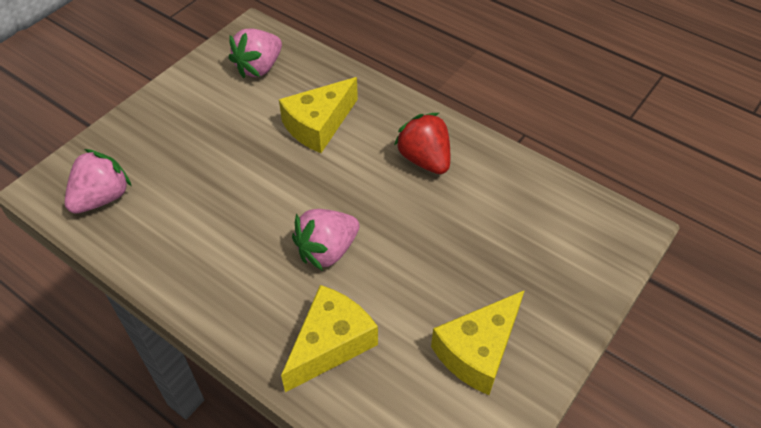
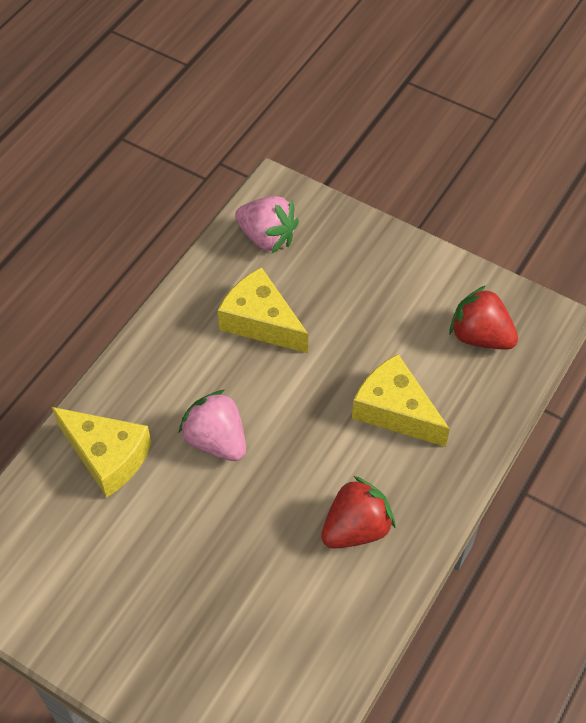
camera: 85 degrees right, 5 degrees up
(259, 68) = (480, 336): pink strawberry -> red strawberry
(478, 351) = (100, 592): yellow cheese -> yellow cheese (261, 321)

